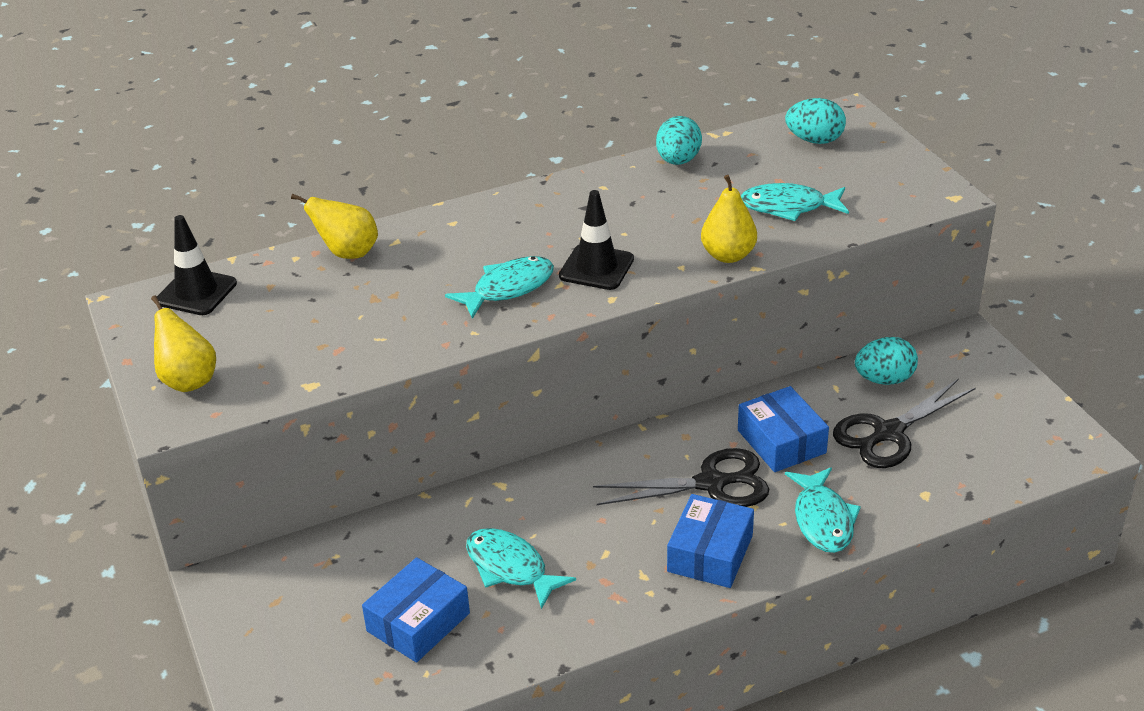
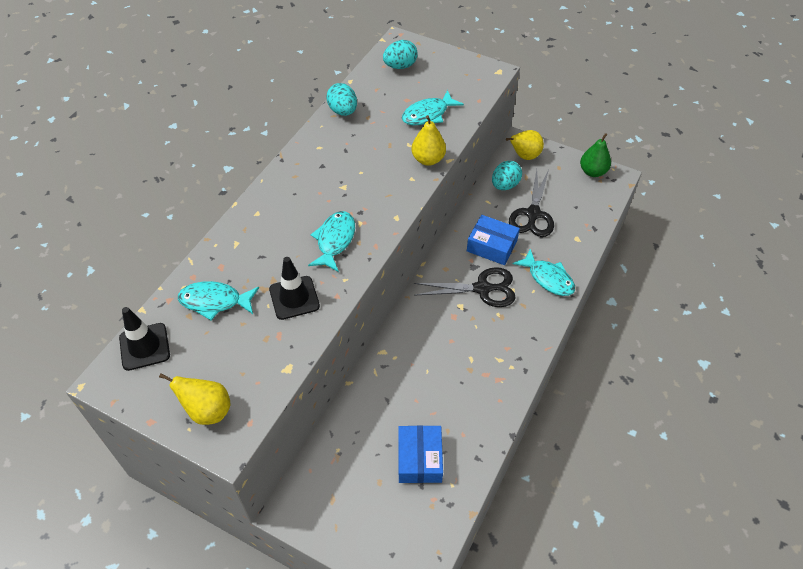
camera: 40 degrees left, 15 degrees up
(348, 253) = (214, 267): yellow pear -> yellow pear (524, 156)
(510, 568) = (434, 397): turquoise fish -> turquoise fish (215, 301)
(596, 268) = (369, 202): black traffic cone -> black traffic cone (294, 298)
(710, 553) = (517, 328): blue box -> none
(711, 483) = (482, 288): black scissors -> black scissors turned 45 degrees clockwise
(1050, 424) = (593, 172): none -> green pear

